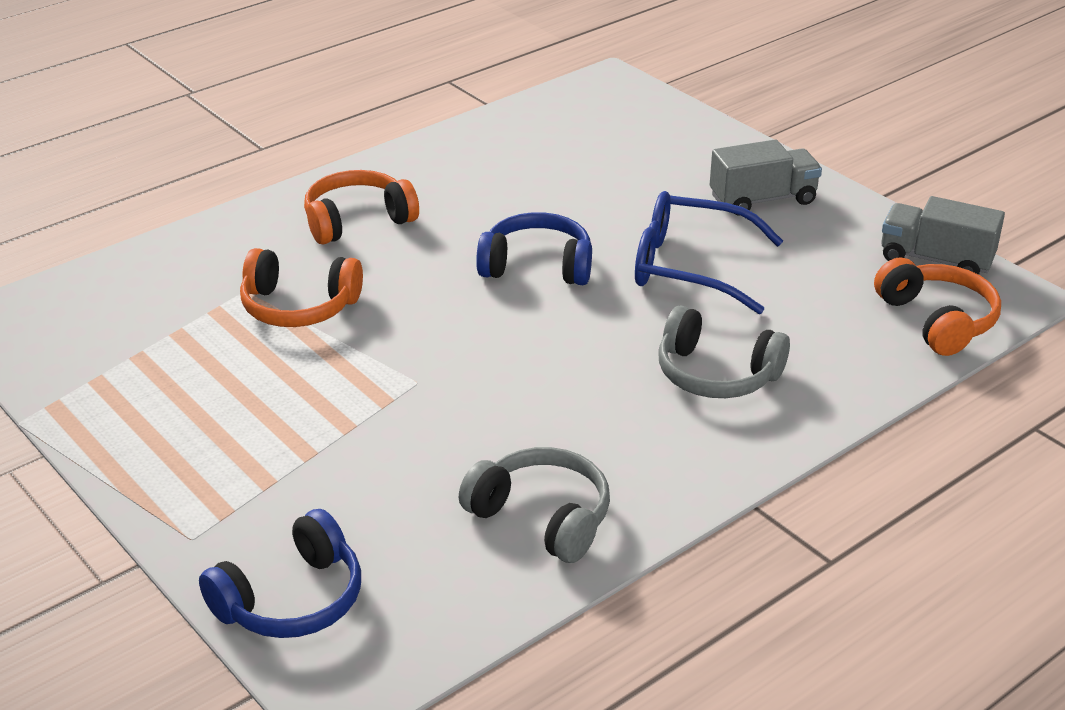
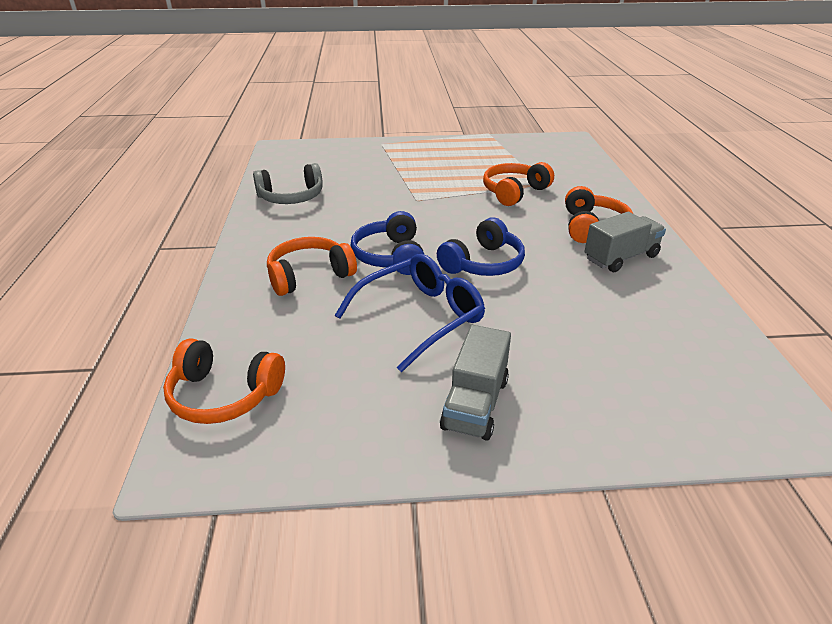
camera: 125 degrees right, 0 degrees up
(292, 600) = (327, 150): blue headphones -> blue headphones (390, 256)
(716, 374) = (309, 275): grey headphones -> orange headphones
(936, 260) = (281, 453): grey truck -> grey truck (621, 258)

